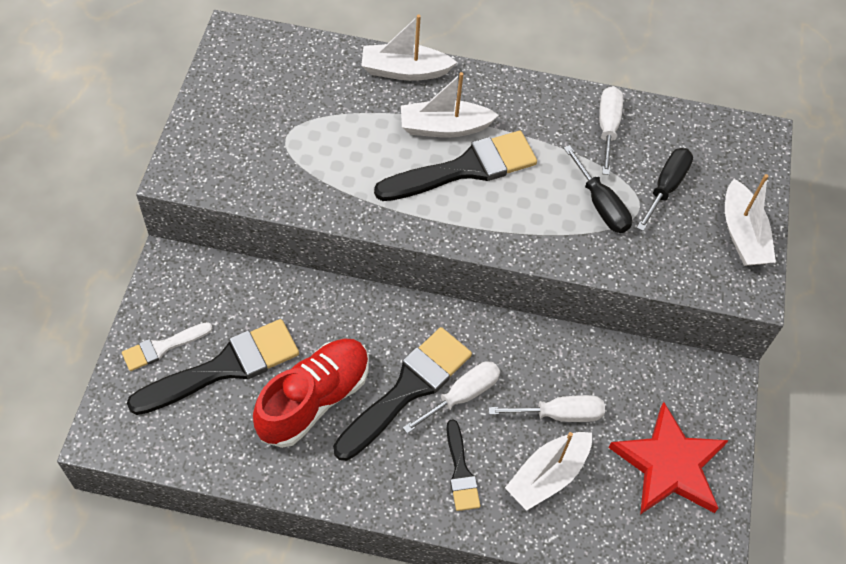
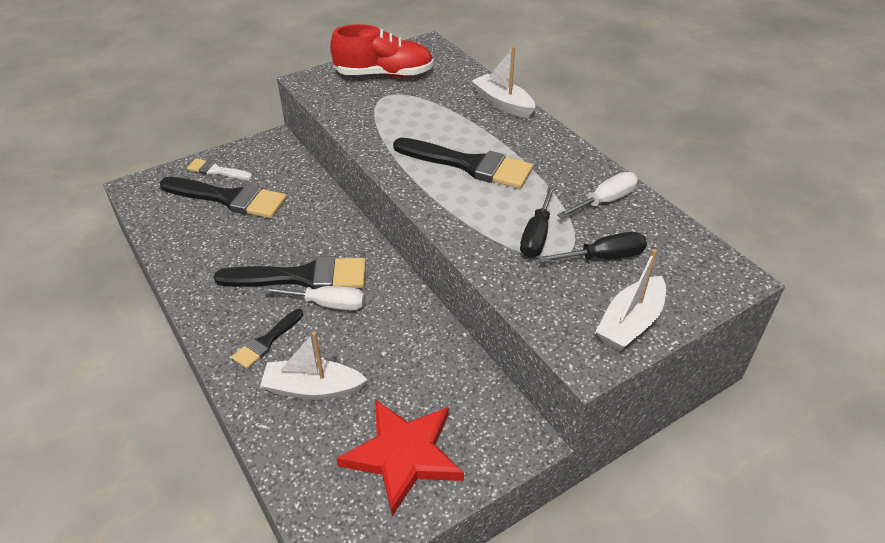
camera: 50 degrees right, 15 degrees down
(314, 399) = (247, 244): red shoe -> red shoe (384, 74)
(444, 127) = (487, 140): white boat -> none
(559, 414) = (371, 362): white screwdriver -> none

